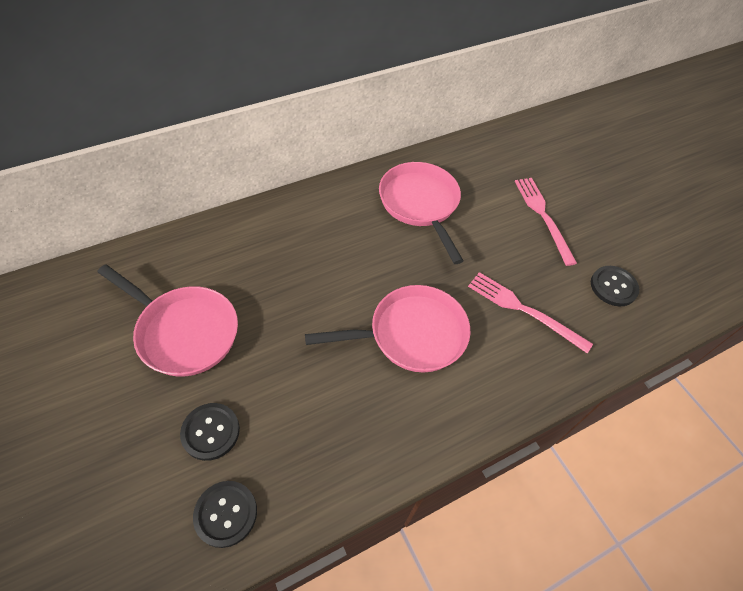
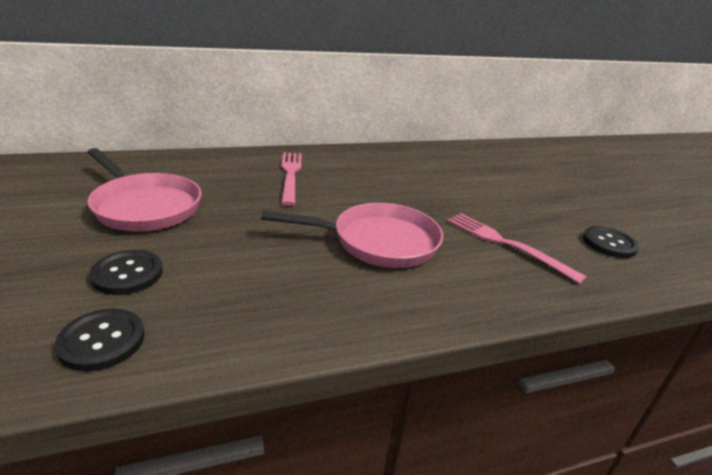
camera: 10 degrees right, 25 degrees down
(420, 204) = (409, 170): pink pan -> none
(543, 216) = (532, 192): pink fork -> pink fork (290, 175)

